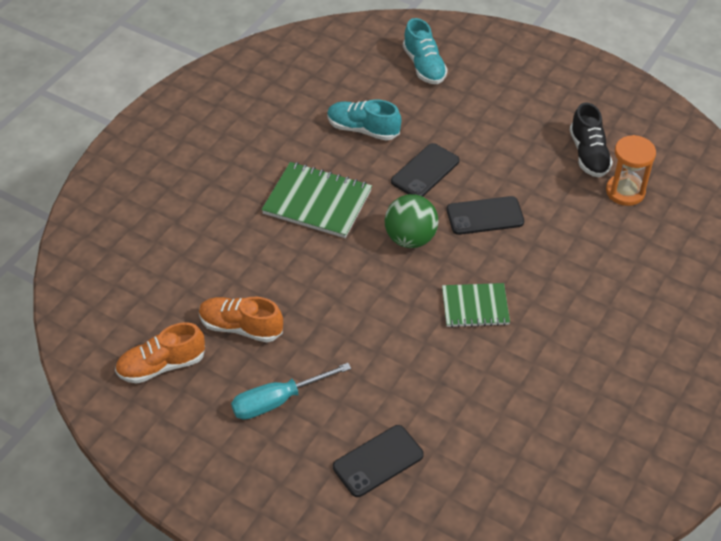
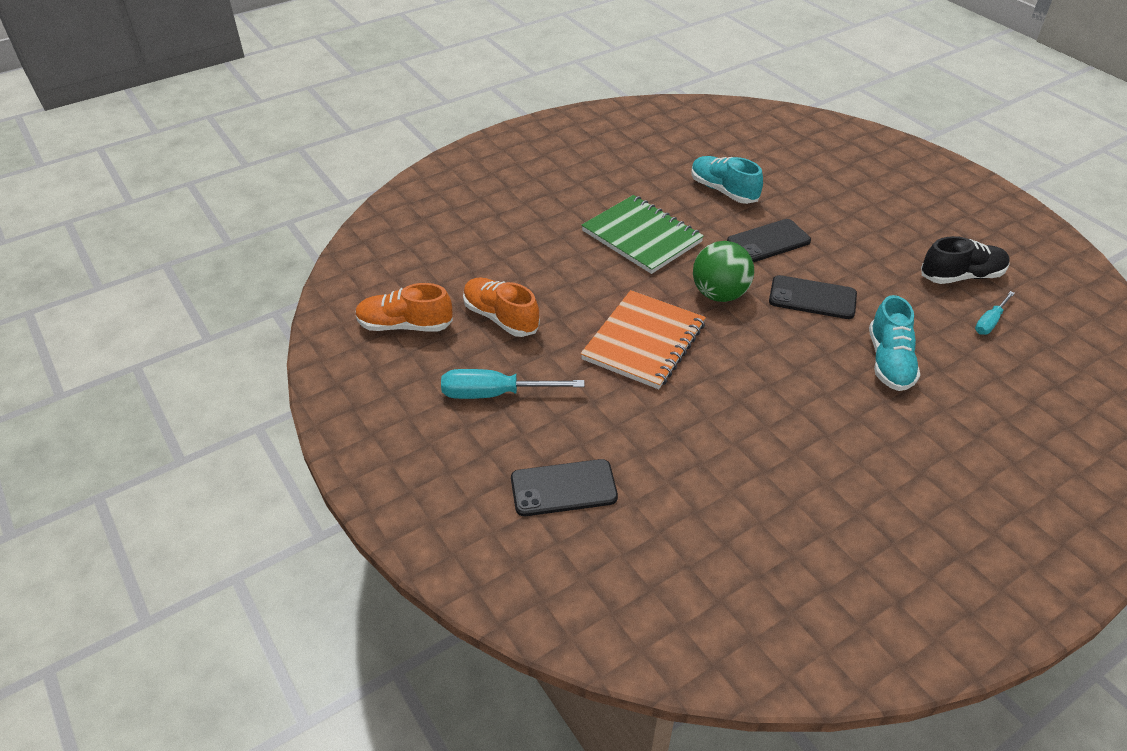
camera: 25 degrees right, 5 degrees down
(372, 306) = (644, 342): none -> orange notebook
(424, 66) = (816, 156): turquoise shoe -> turquoise shoe (889, 362)
(475, 307) = (756, 377): green notebook -> none
(588, 154) = (961, 276): black shoe -> black shoe turned 120 degrees counterclockwise
(625, 191) = (990, 322): orange hourglass -> turquoise screwdriver

